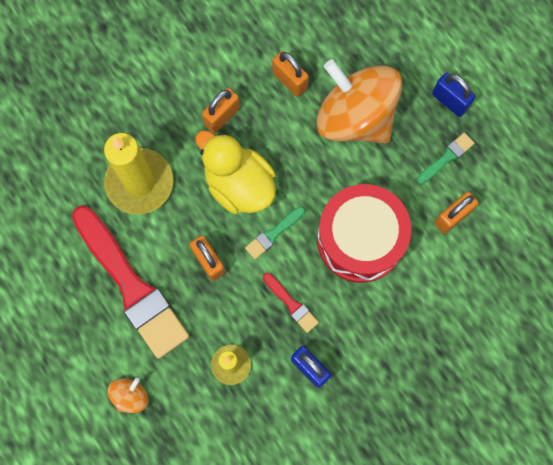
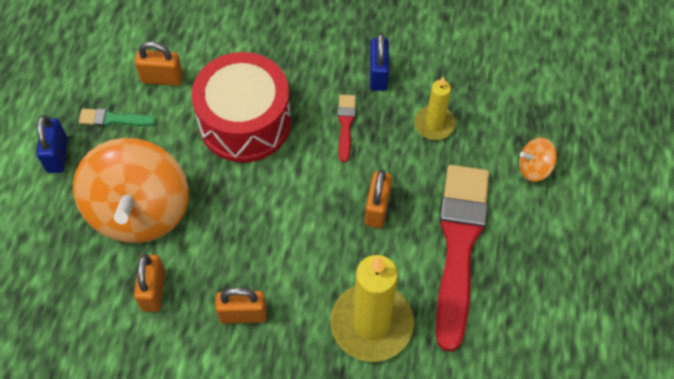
camera: 135 degrees left, 15 degrees down
(239, 184) = (290, 245): yellow duck -> none
(273, 234) = (305, 183): green brush -> none

